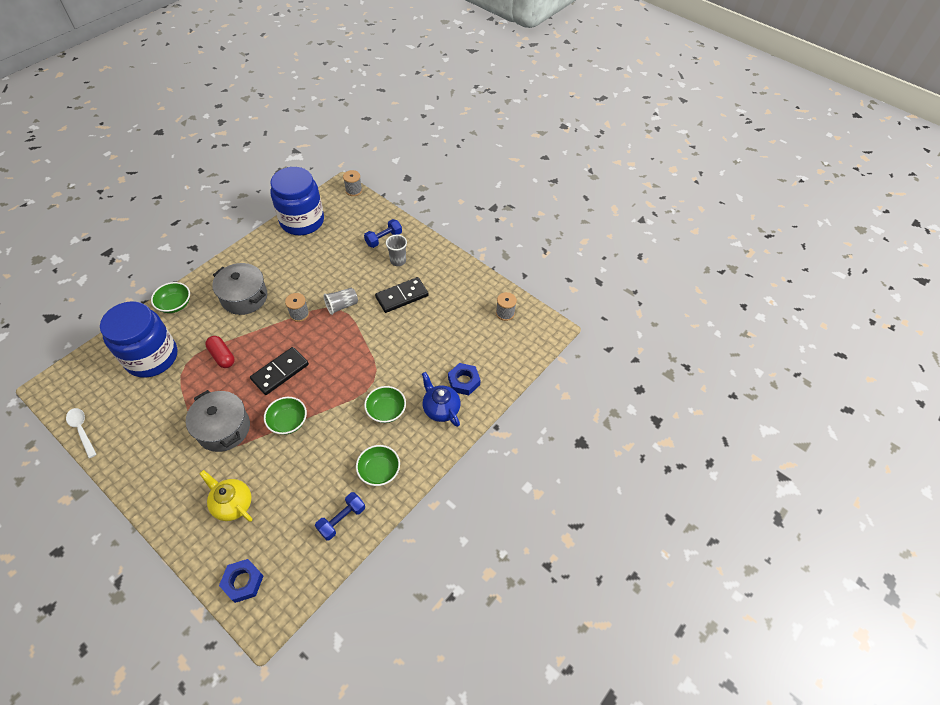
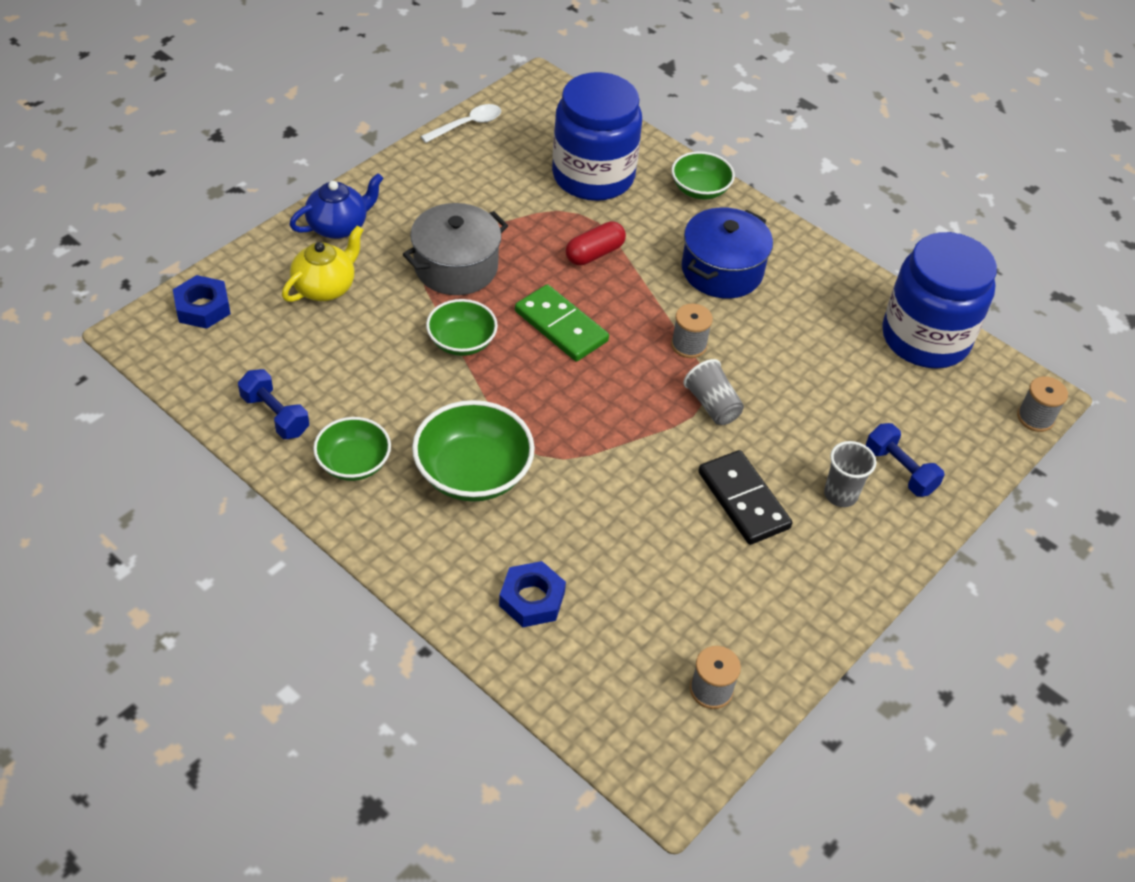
camera: 90 degrees right, 5 degrees down
(244, 297) = (722, 270): grey pot -> blue pot
(280, 372) = (561, 326): black domino -> green domino
(386, 410) = (473, 473): green bowl -> green bowl, size x1.57
(441, 409) = (471, 557): blue teapot -> blue teapot (338, 226)

